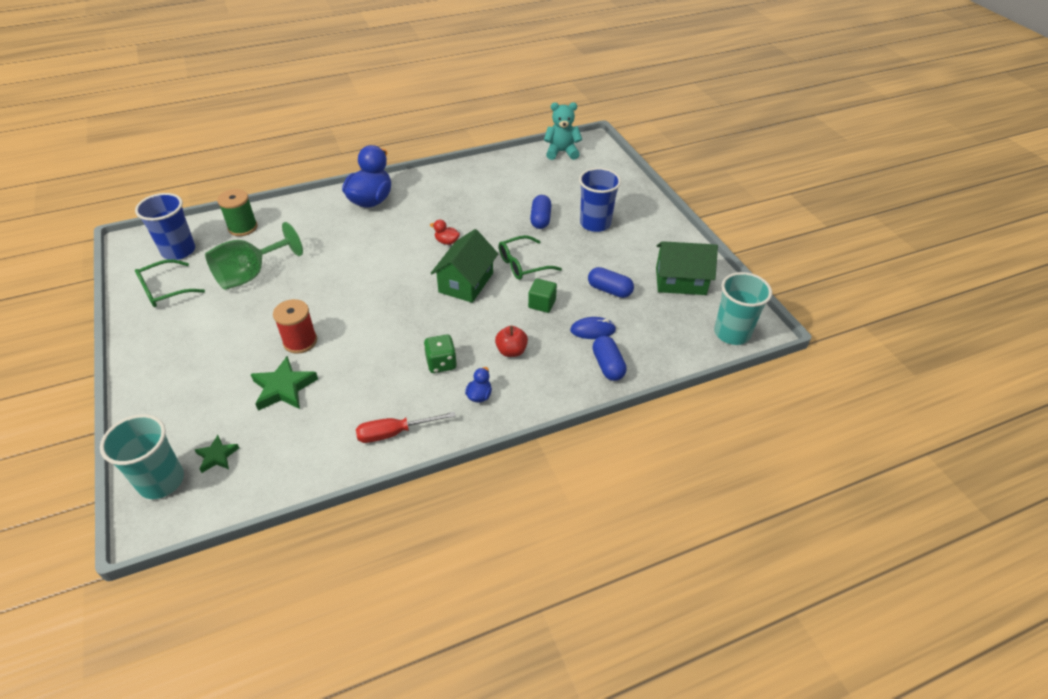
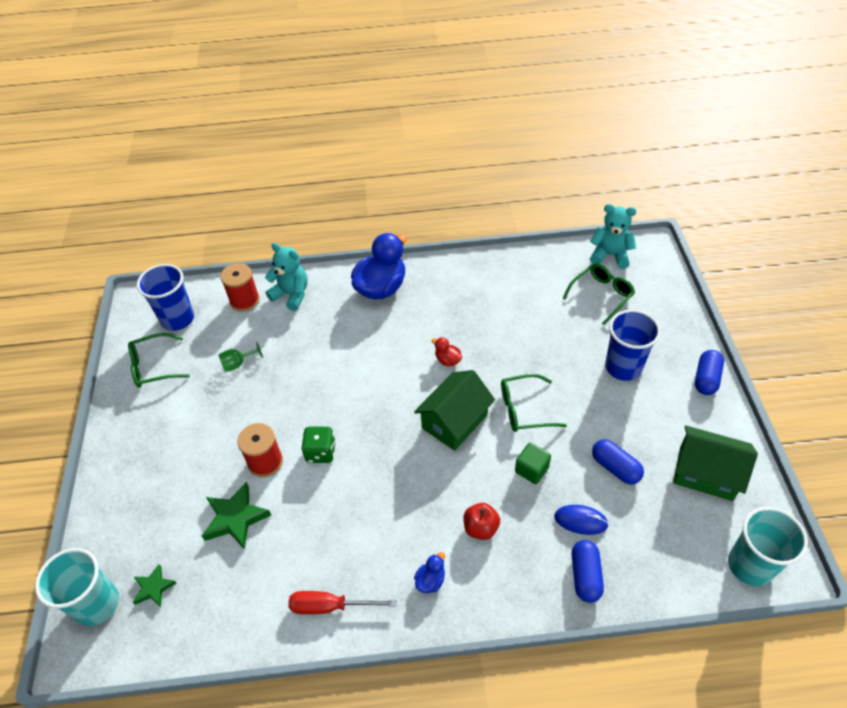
camera: 20 degrees right, 5 degrees up
(243, 227) = (245, 300): green spool -> red spool
(250, 275) = (237, 364): green goblet -> green goblet, size x0.46
(287, 217) = (291, 294): none -> turquoise teddy bear
(441, 363) = (401, 526): green dice -> green dice (321, 452)
(540, 219) = (560, 349): blue capsule -> blue capsule (706, 379)
(563, 179) = (601, 295): none -> green glasses

